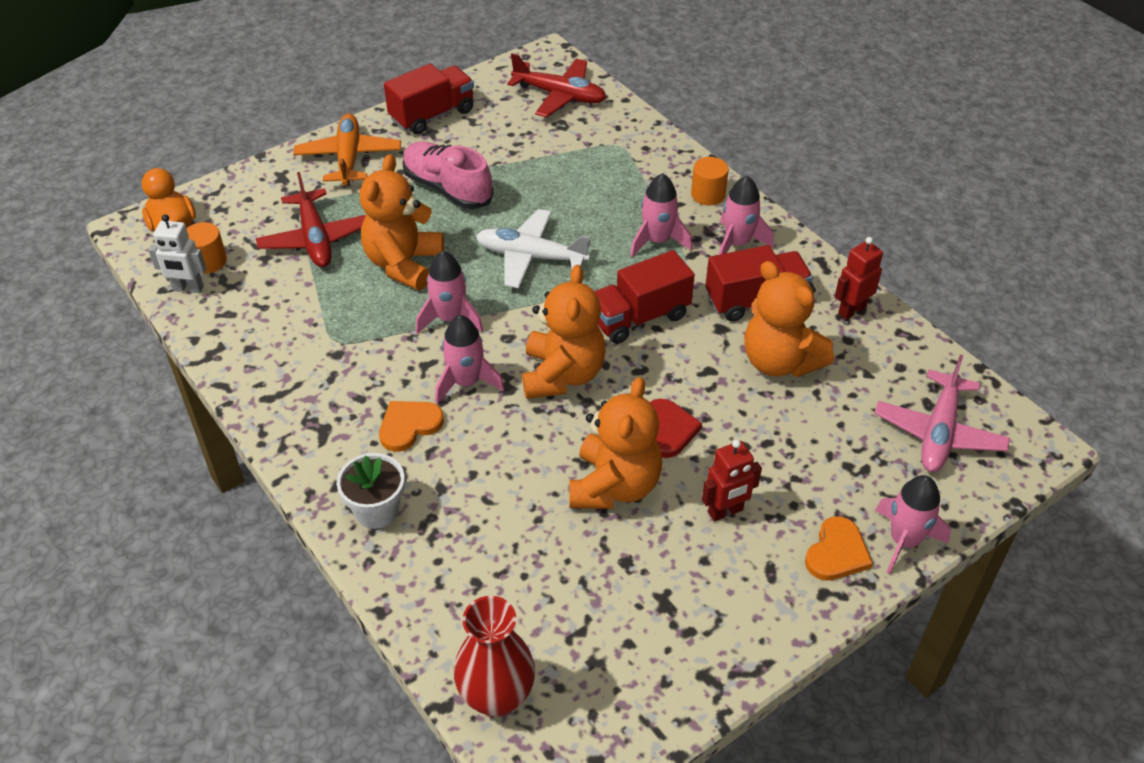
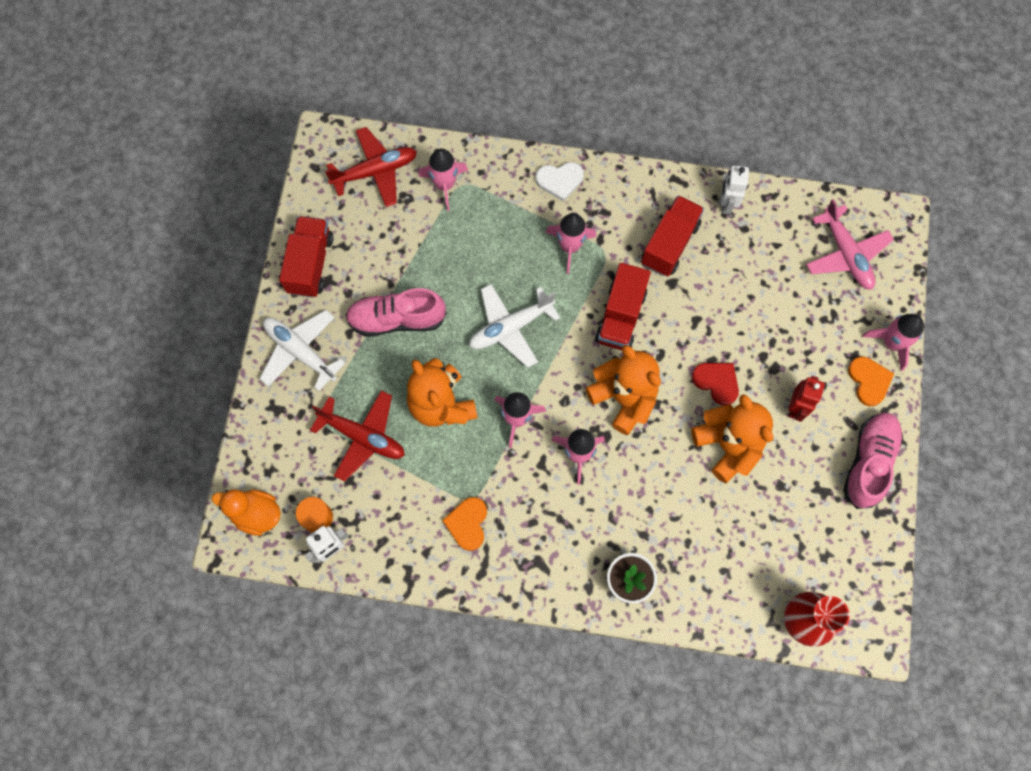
camera: 45 degrees left, 25 degrees up
(349, 158) = (300, 352): orange plane -> white plane
(409, 426) = (581, 513): orange heart -> orange heart (467, 523)
(708, 194) = (560, 180): orange cylinder -> white heart
(737, 243) = (616, 207): pink rocket -> pink rocket (445, 185)
(748, 621) = (868, 462): none -> pink shoe
(779, 361) = (725, 278): orange teddy bear -> none
(851, 310) = (726, 204): red robot -> white robot

